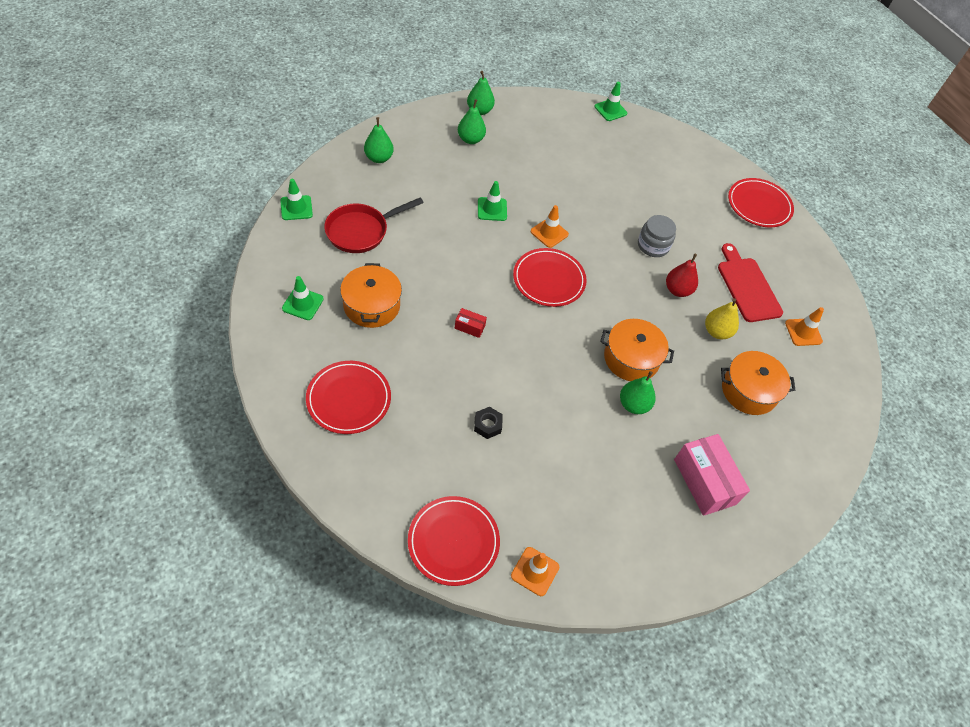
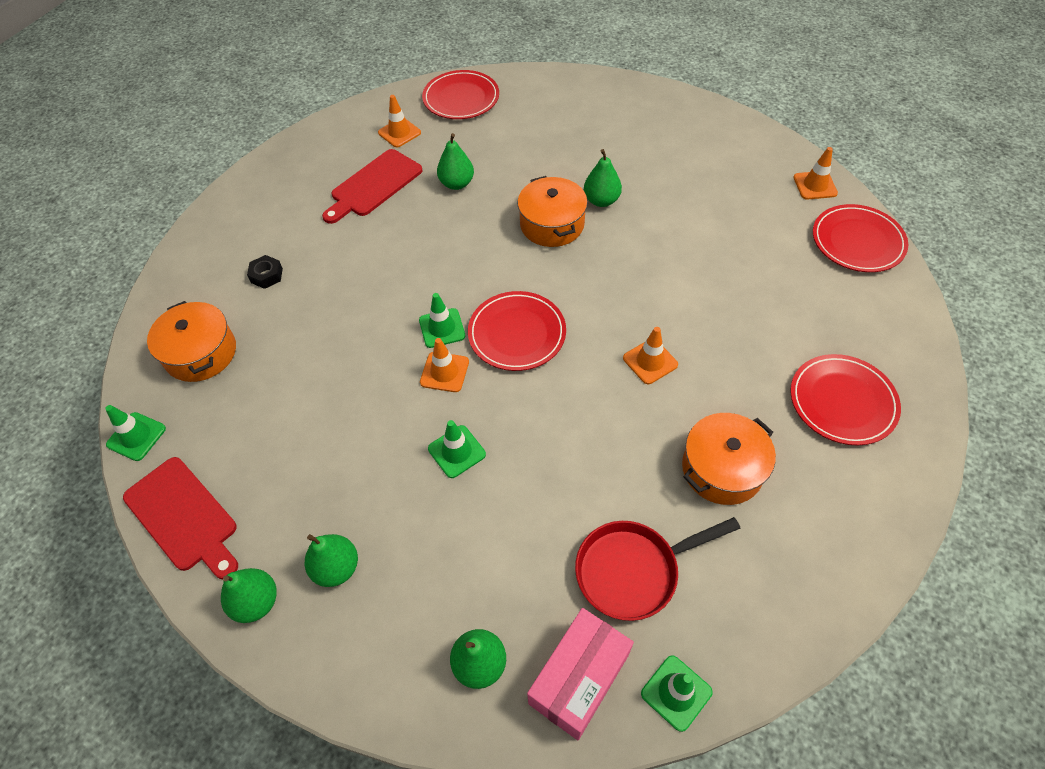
camera: 115 degrees left, 0 degrees up
(303, 304) = (798, 541): green traffic cone -> green traffic cone (442, 328)
(361, 231) = (633, 571): red pan -> red pan turned 135 degrees clockwise
(469, 327) = (650, 361): red box -> orange traffic cone
(487, 425) = (737, 281): black nut -> black nut (267, 275)
(546, 107) = (184, 517): none -> red cutting board
(653, 245) = (379, 275): grey jar -> none
(677, 290) = (428, 230): red pear -> none
(704, 481) = (626, 132): pink box -> pink box (579, 679)
(716, 332) = (456, 184): yellow pear -> green pear
(749, 391) = (505, 141): orange pot -> orange pot (201, 353)
(759, 205) = (233, 220): red plate -> red plate (461, 98)

